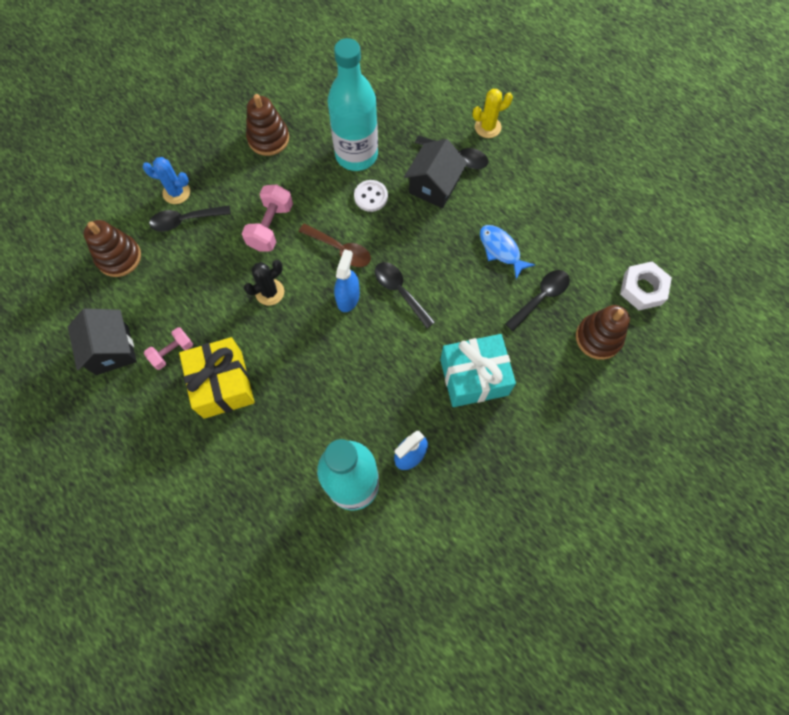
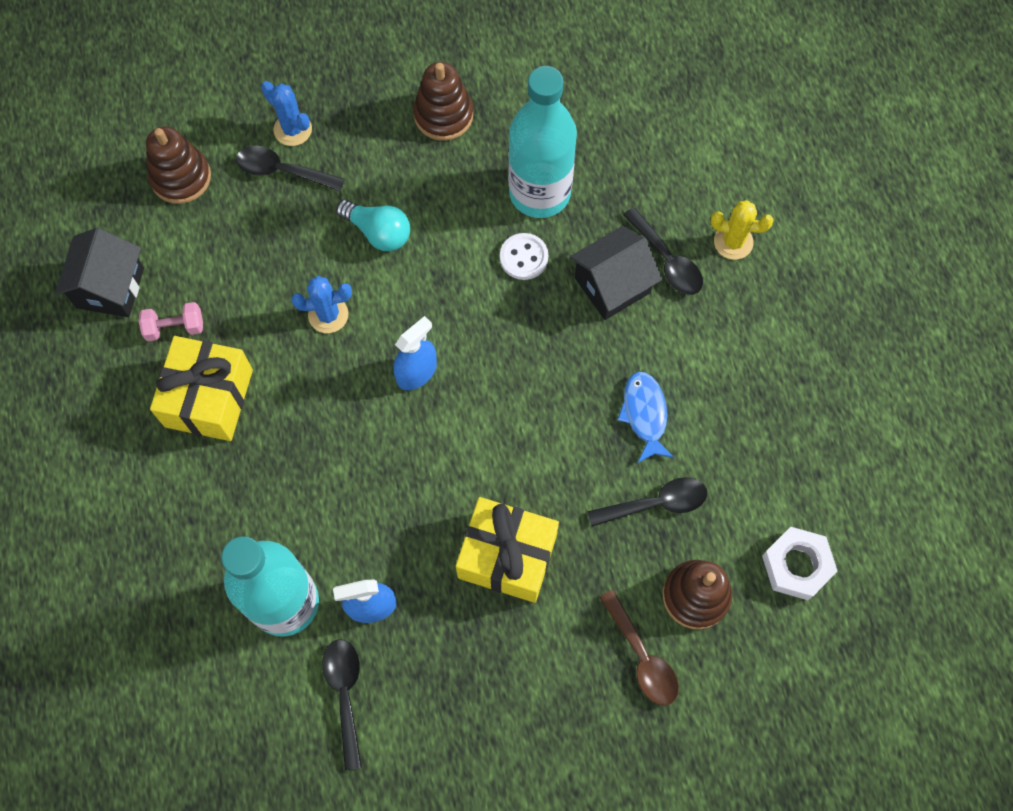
camera: 30 degrees right, 0 degrees up
(269, 292) = (328, 315): black cactus -> blue cactus
(270, 226) = (378, 232): pink dumbbell -> turquoise light bulb
(340, 249) = (444, 306): brown spoon -> brown spoon (642, 656)
(400, 292) = (484, 399): black spoon -> black spoon (345, 694)
(474, 377) = (507, 556): turquoise gift -> yellow gift

